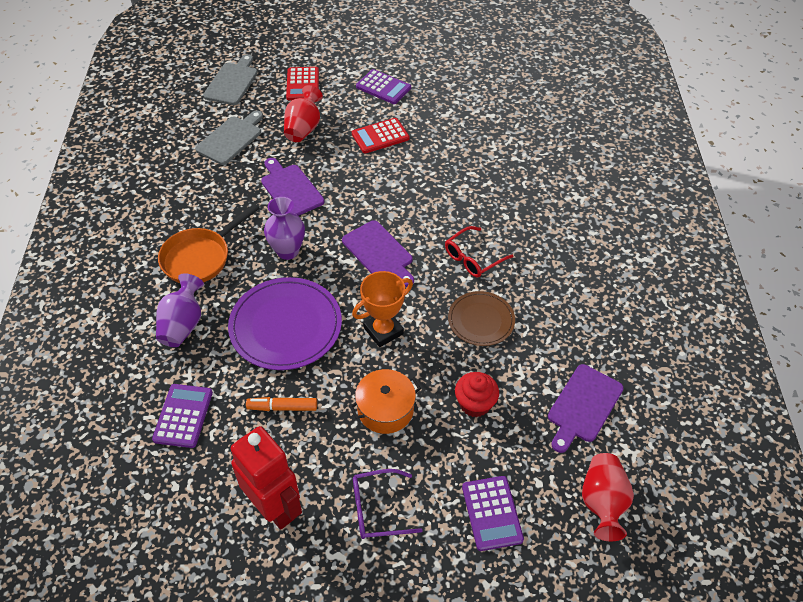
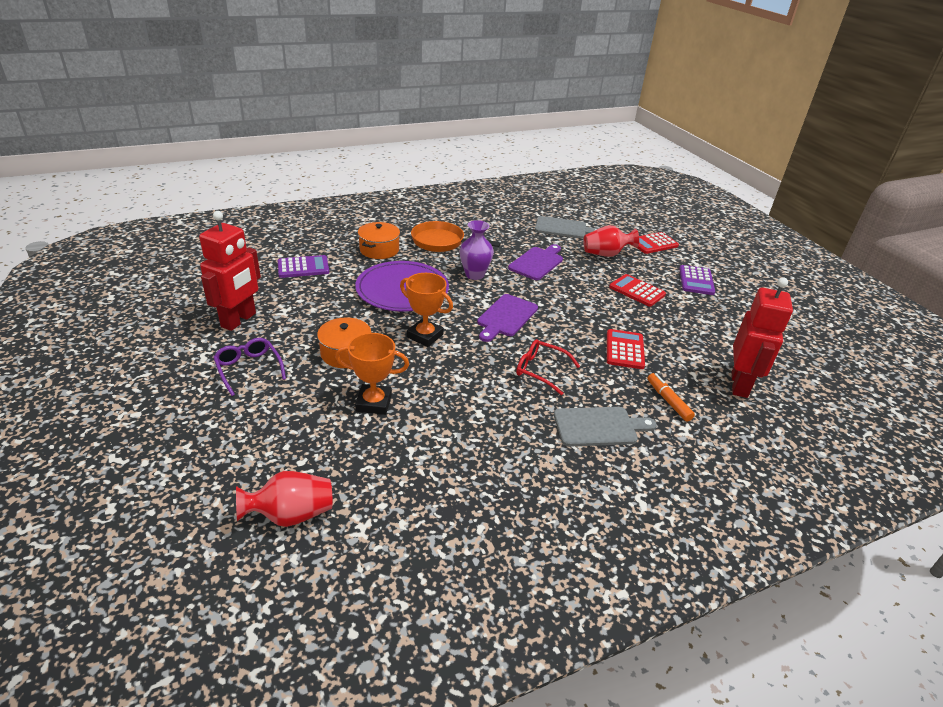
camera: 65 degrees right, 15 degrees down
(183, 324) = (379, 250): purple vase -> orange pot
(232, 82) = (620, 216): grey cutting board -> grey cutting board (599, 426)
(282, 407) = (327, 304): orange marker -> orange marker (668, 401)
(466, 186) = (625, 350): none -> red calculator
(475, 404) = (374, 403): red cupcake -> orange trophy
(481, 320) = (470, 389): brown plate -> none
(491, 513) = (260, 435): purple calculator -> none
(538, 137) = (740, 385): none -> red robot
(583, 406) = (404, 480): purple cutting board -> none

